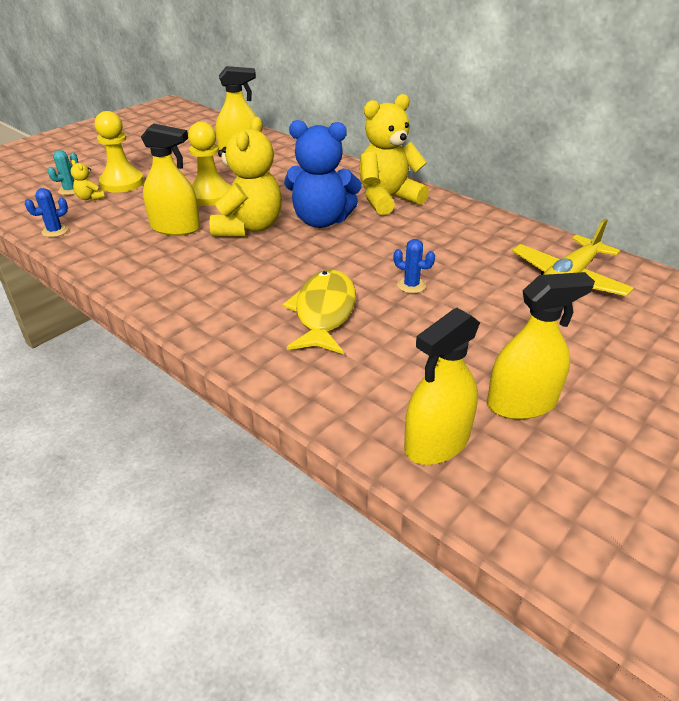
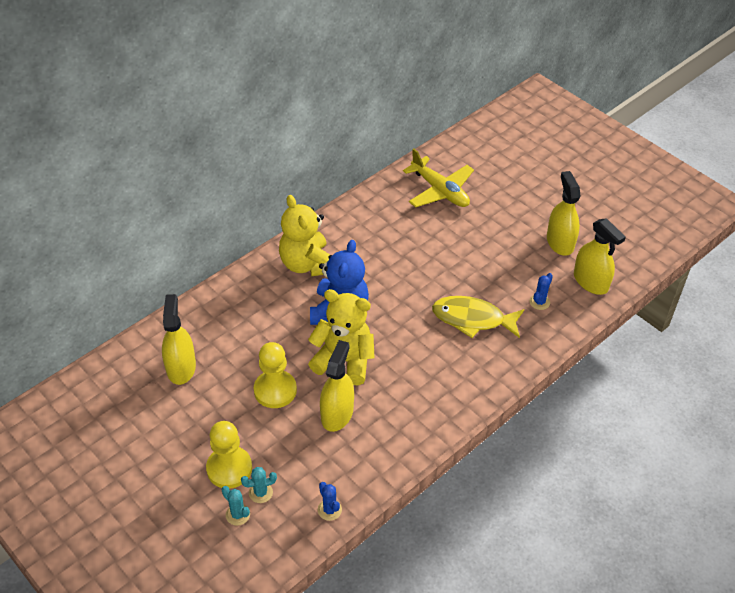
camera: 85 degrees left, 10 degrees up
(90, 198) = (260, 492): yellow teddy bear -> turquoise cactus
(411, 285) = (442, 269): blue cactus -> blue cactus (539, 302)

